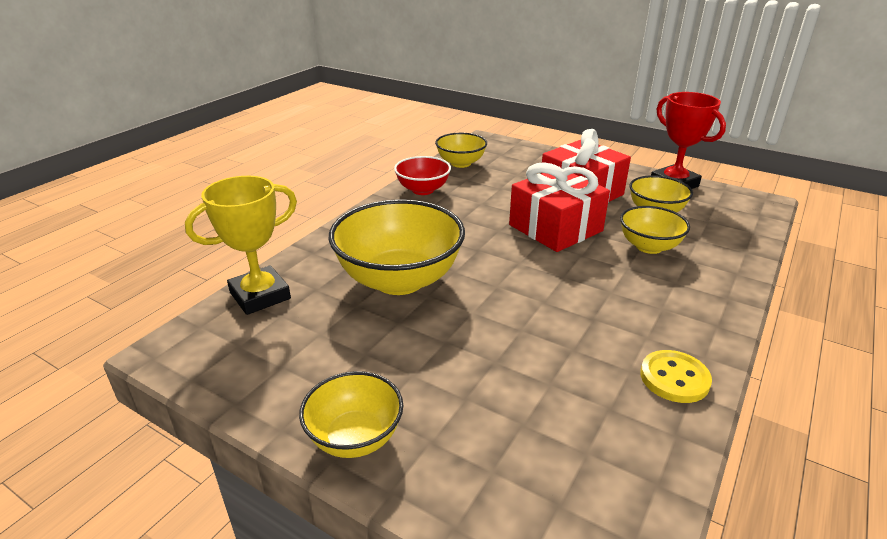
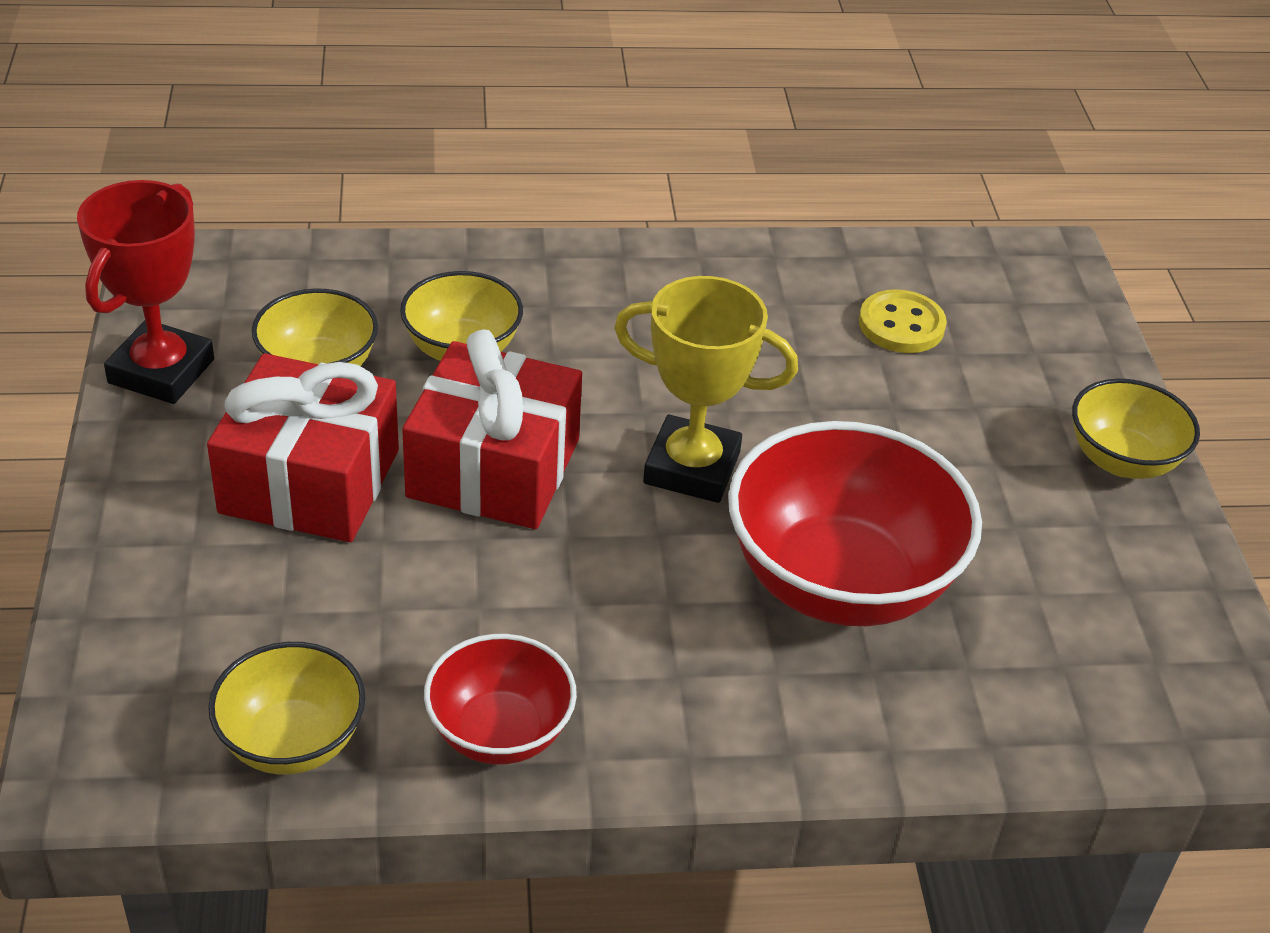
camera: 130 degrees left, 10 degrees up
(260, 295) = (1057, 724): yellow trophy -> yellow trophy (691, 468)
(399, 280) = (839, 582): yellow bowl -> red bowl
(674, 378) = (764, 270): yellow button -> yellow button (901, 325)

